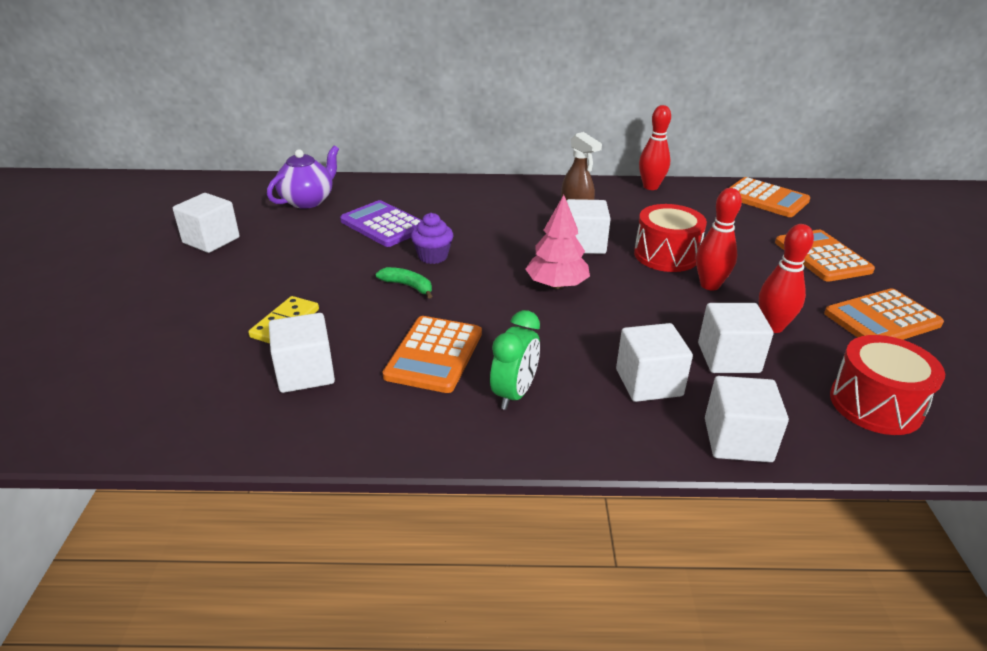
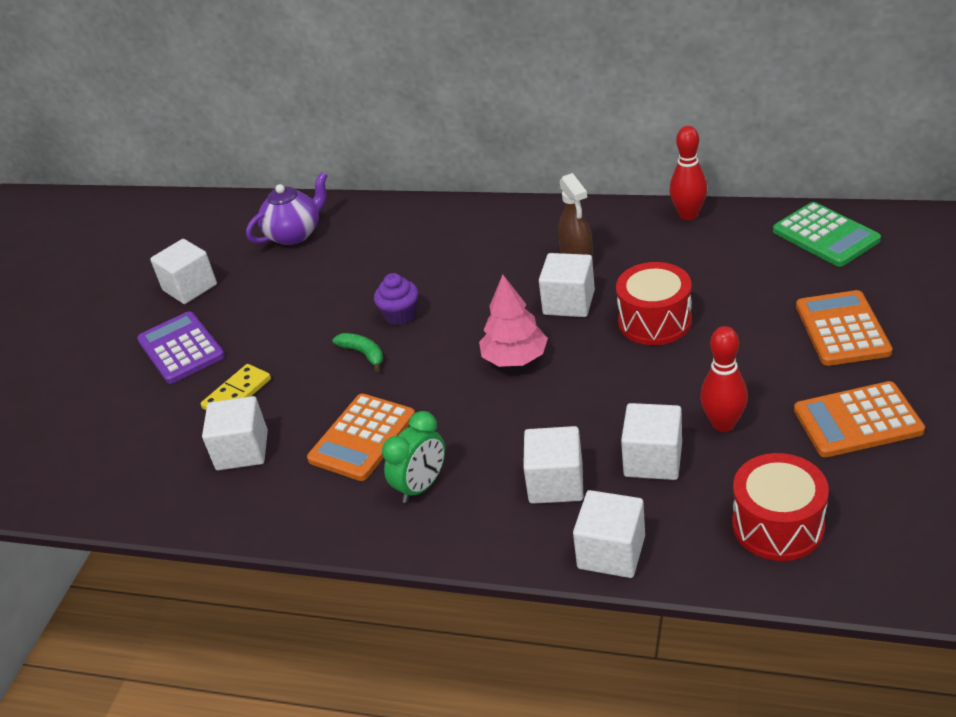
camera: 20 degrees right, 5 degrees up
(383, 225) = (363, 270): purple calculator -> purple calculator (181, 348)
(709, 285) = (683, 365): red bowling pin -> none
(765, 198) = (825, 235): orange calculator -> green calculator

